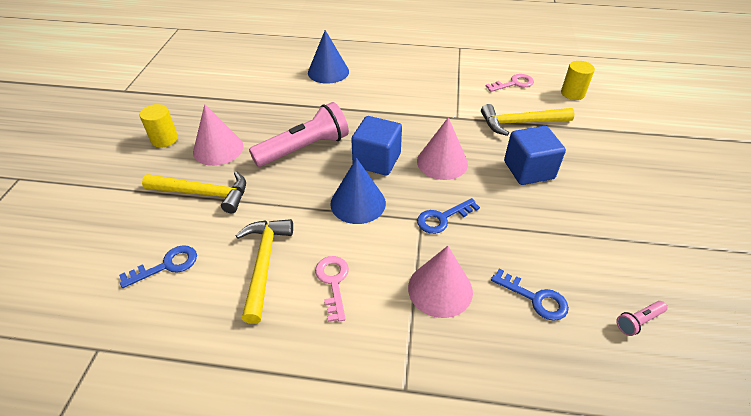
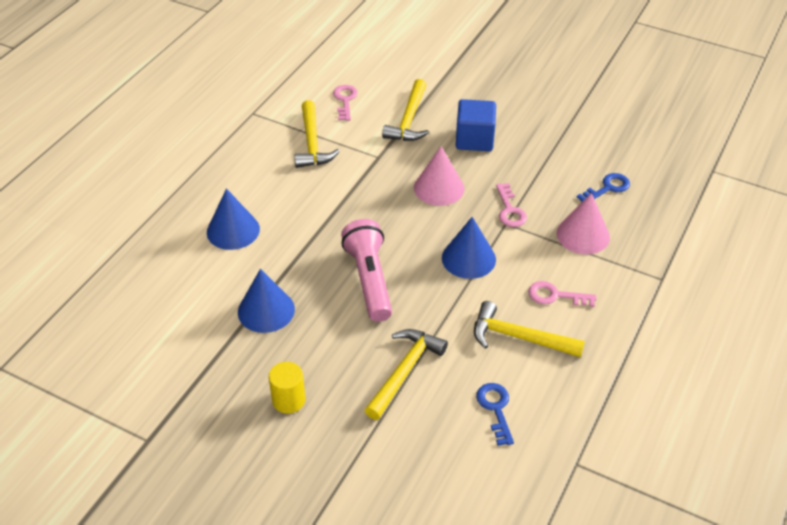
camera: 70 degrees left, 0 degrees up
(218, 149) = (333, 351): pink cone -> none
(252, 106) = (266, 310): none -> blue cone
(377, 160) = (415, 230): blue cube -> none
(442, 218) = (510, 210): blue key -> pink key
(447, 81) = (312, 143): none -> yellow hammer
(572, 93) = (383, 71): yellow cylinder -> none
(638, 321) = (641, 148): pink flashlight -> none

